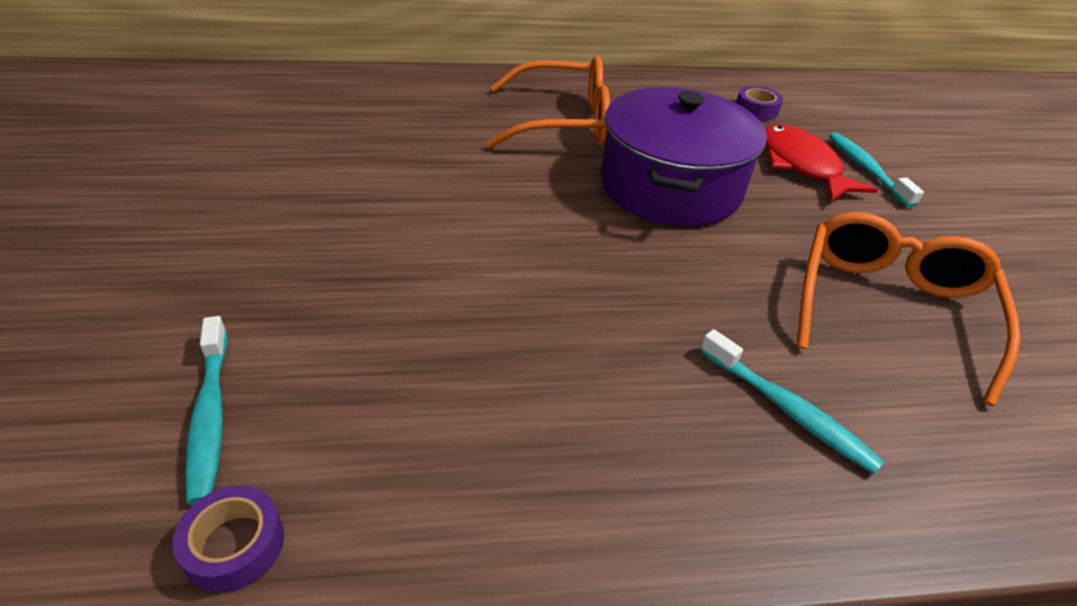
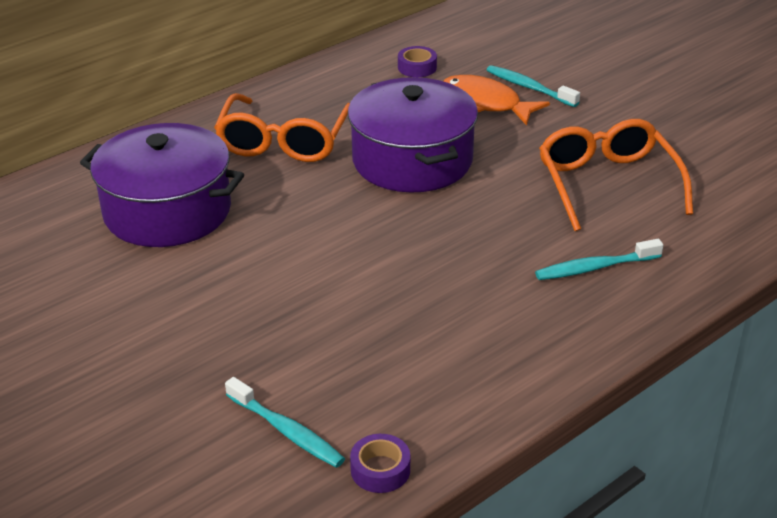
camera: 30 degrees left, 5 degrees down
(395, 135) = (167, 211): none -> purple pot
(562, 122) = (283, 141): orange glasses -> orange glasses turned 135 degrees clockwise
(788, 410) = (594, 268): turquoise toothbrush -> turquoise toothbrush turned 150 degrees clockwise
(801, 166) = (485, 104): red fish -> orange fish

